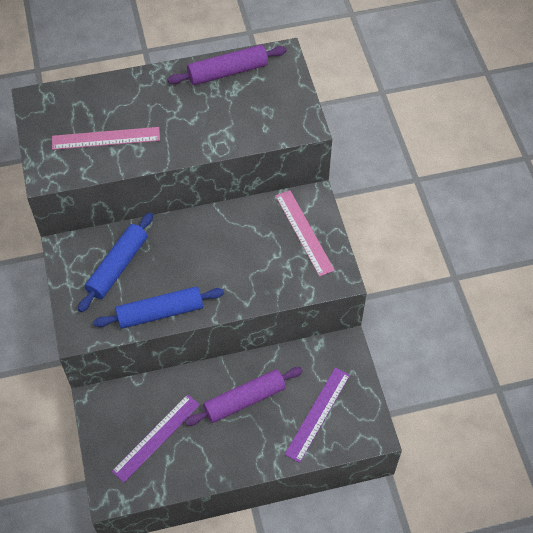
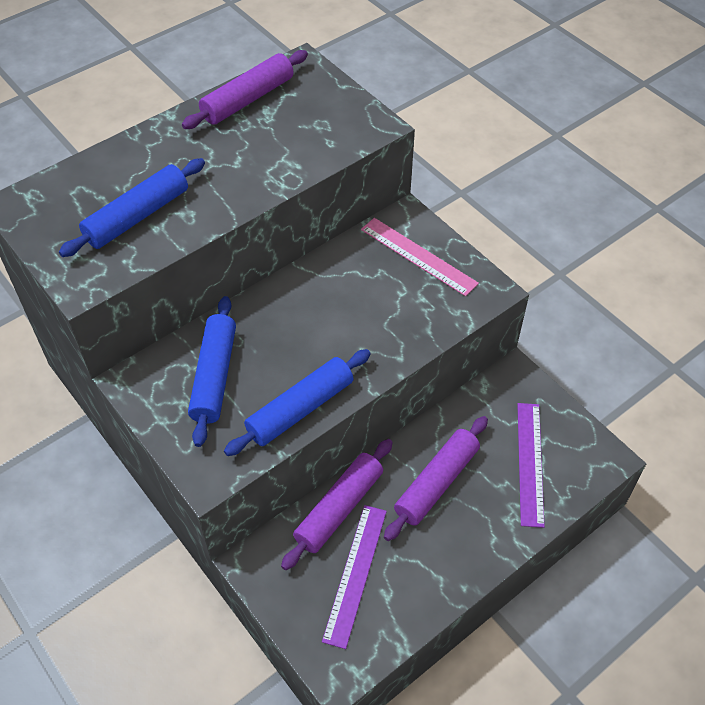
camera: 25 degrees left, 5 degrees down
(106, 138) = (137, 216): pink ruler -> blue rolling pin
(170, 389) = (339, 508): none -> purple rolling pin

